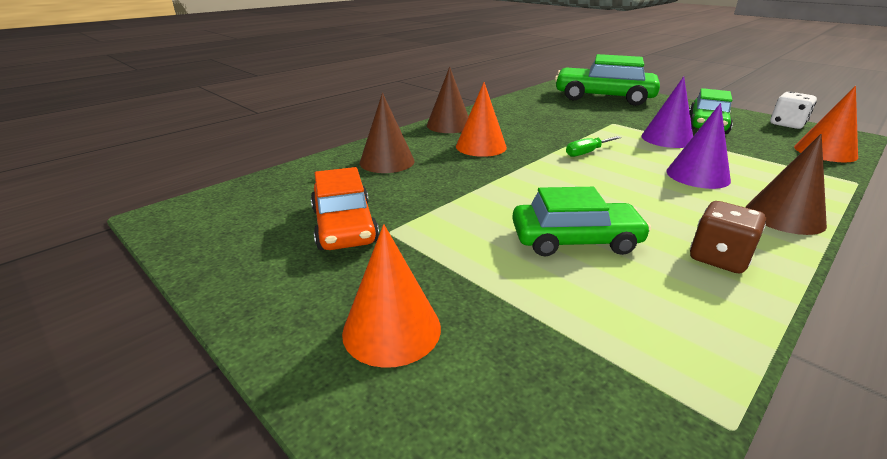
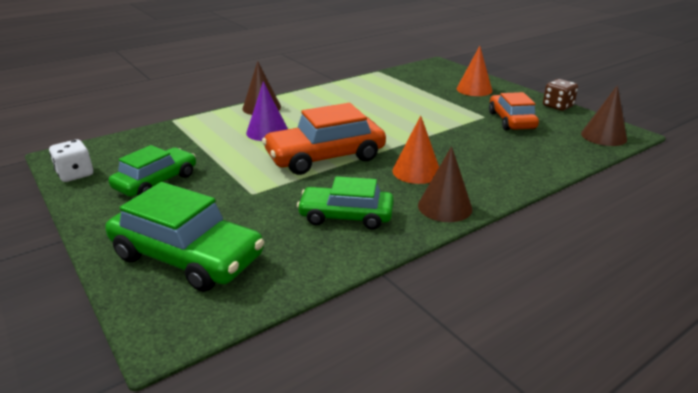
camera: 170 degrees left, 0 degrees up
(387, 161) = (502, 162): brown cone -> brown cone (603, 136)
(575, 240) = (386, 106): green car -> green car (346, 216)
(586, 153) = (325, 157): green screwdriver -> orange car
(667, 139) = (232, 166): purple cone -> none
(718, 258) = (326, 97): brown dice -> brown dice (557, 106)
(825, 152) = (129, 142): orange cone -> none

